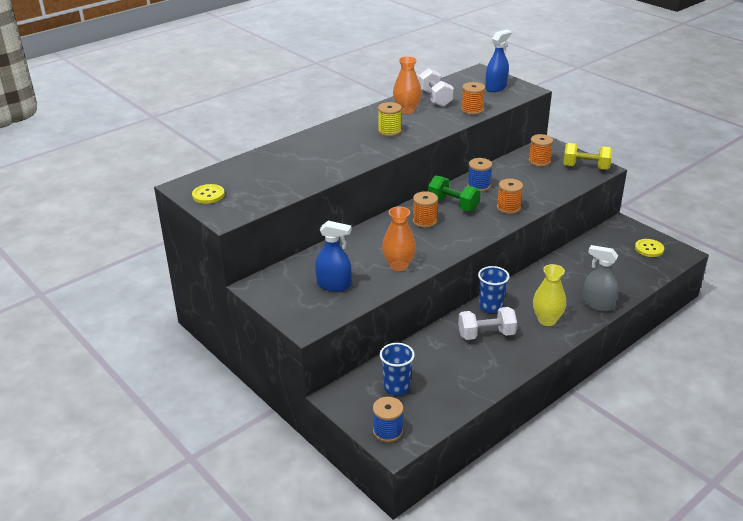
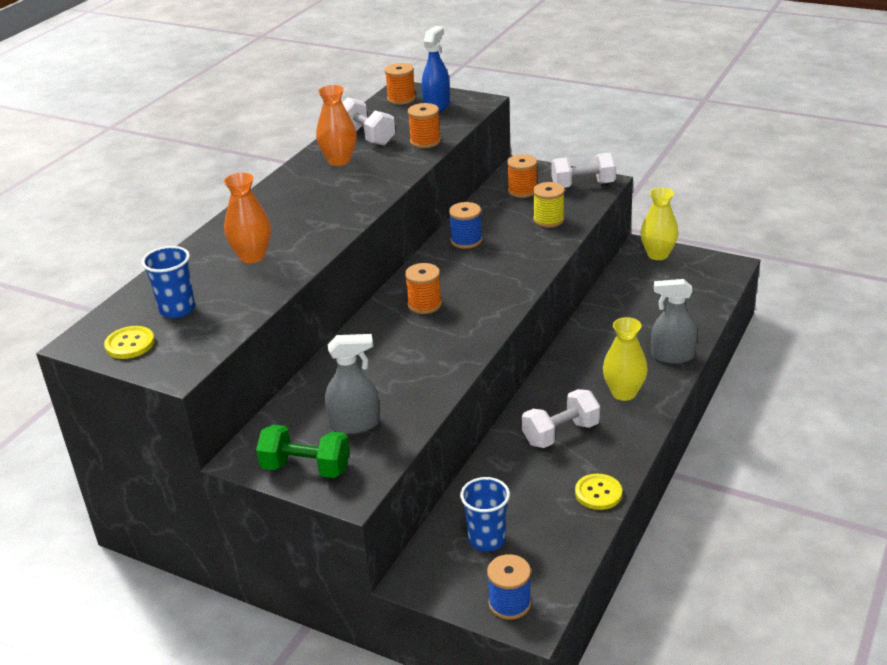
camera: 20 degrees left, 0 degrees up
(334, 285) = (355, 424): blue spray bottle -> grey spray bottle
(389, 131) = (334, 193): yellow spool -> yellow spool (548, 220)
(398, 265) = (426, 373): orange vase -> orange vase (252, 256)
(453, 205) = (448, 273): green dumbbell -> green dumbbell (306, 468)
(490, 307) = (545, 395): blue cup -> blue cup (177, 309)
(508, 208) = (521, 260): orange spool -> orange spool (401, 99)
(585, 167) = (583, 185): yellow dumbbell -> white dumbbell
(630, 232) = (658, 254): none -> yellow vase
(649, 249) = (690, 270): yellow button -> yellow button (598, 493)

